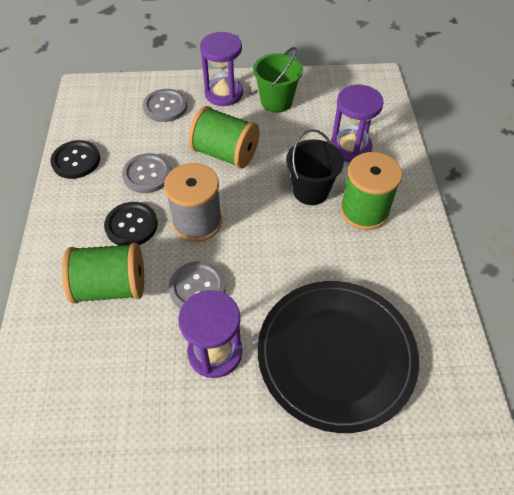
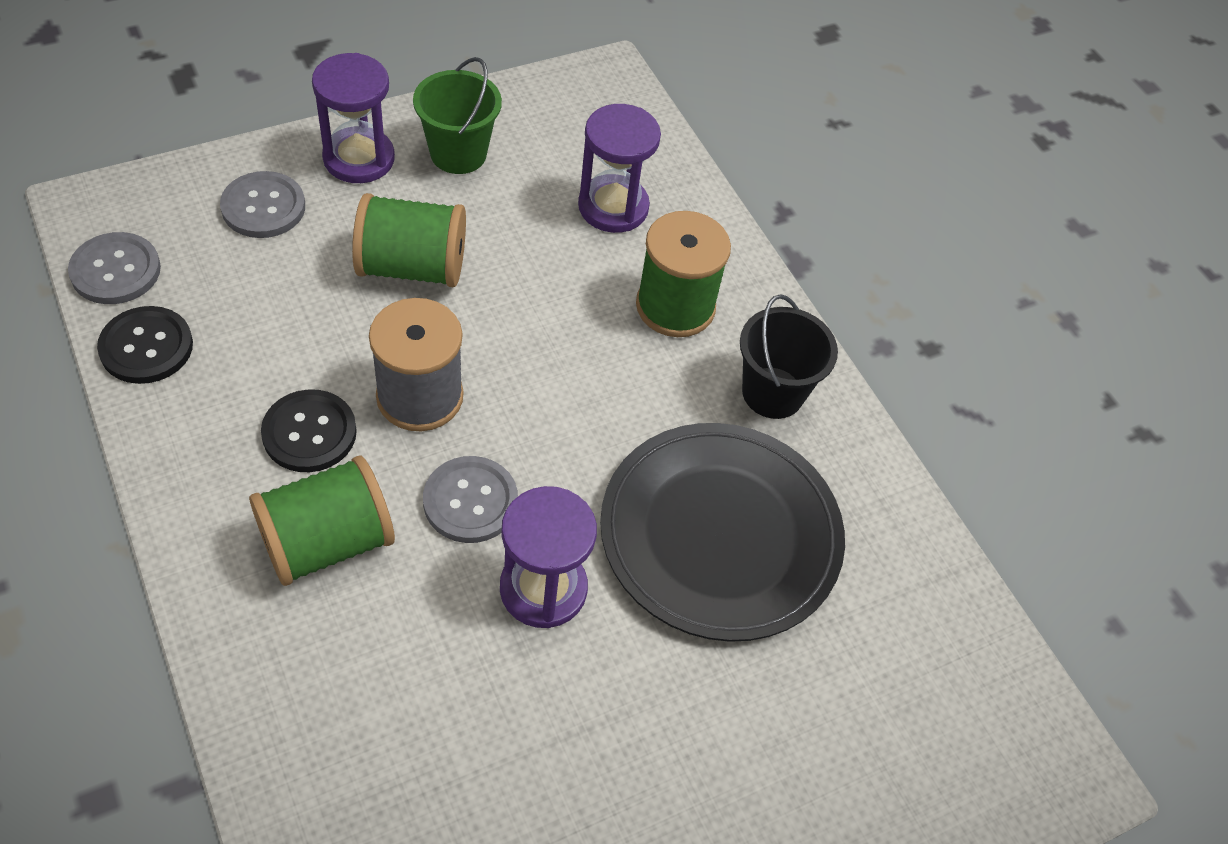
camera: 30 degrees left, 0 degrees up
(147, 174) = (292, 338): grey button -> grey button (115, 270)
(310, 191) = (580, 296): black bucket -> black bucket (772, 393)

